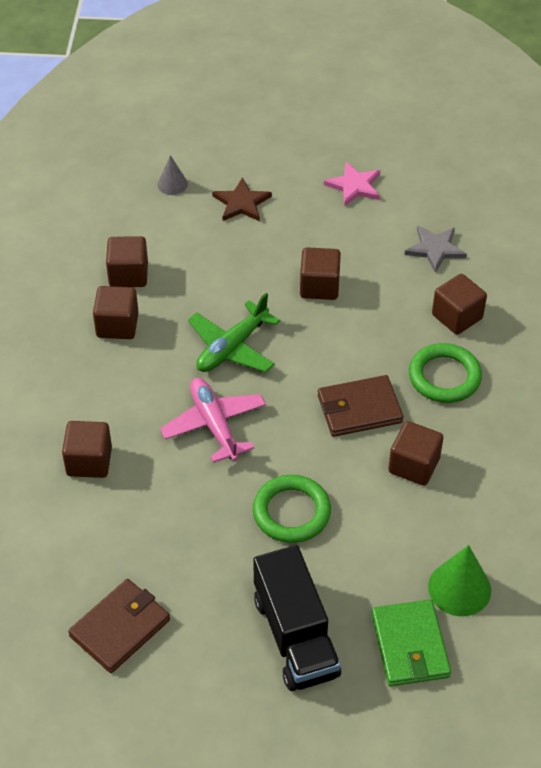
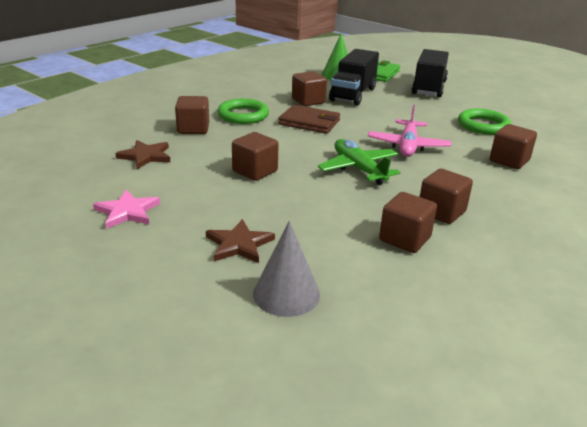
camera: 145 degrees left, 20 degrees down
(120, 628) = (520, 112): brown wallet -> none
(172, 184) = (286, 294): grey cone -> grey cone, size x1.65
(232, 347) = (359, 169): green plane -> green plane turned 105 degrees counterclockwise
(291, 512) = (393, 110): green ring -> green ring (483, 125)
(379, 529) = (353, 94): none -> black truck
(435, 249) = (146, 156): grey star -> brown star

